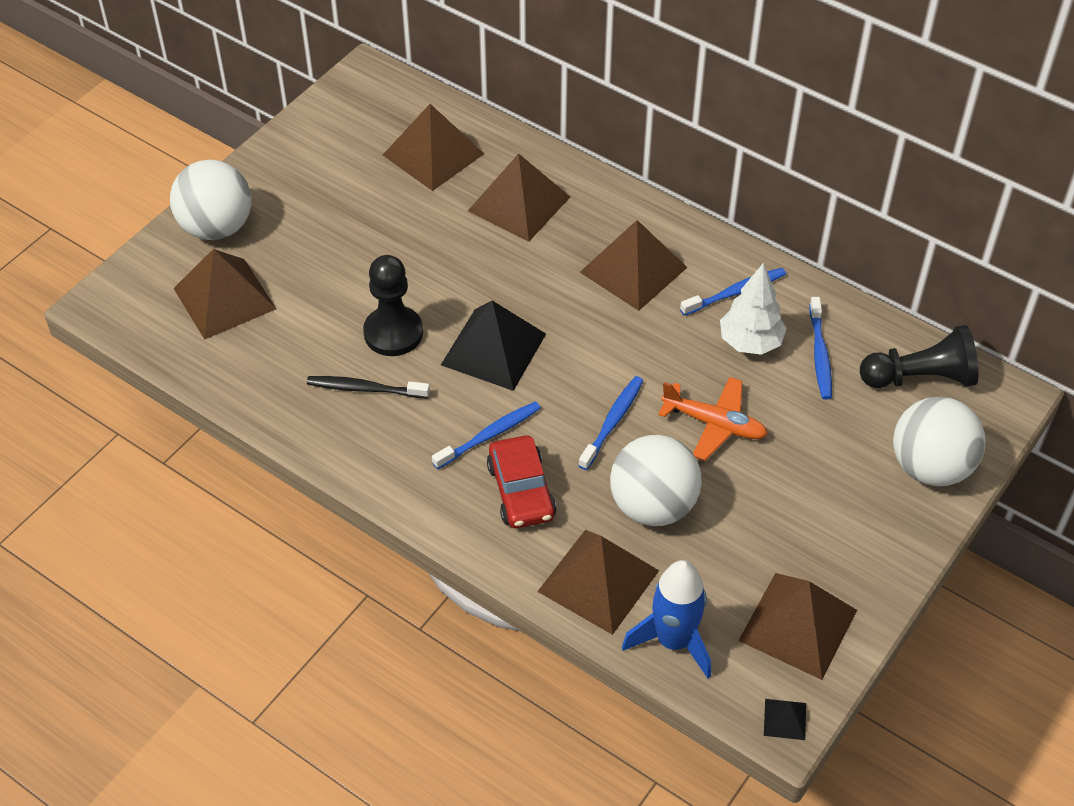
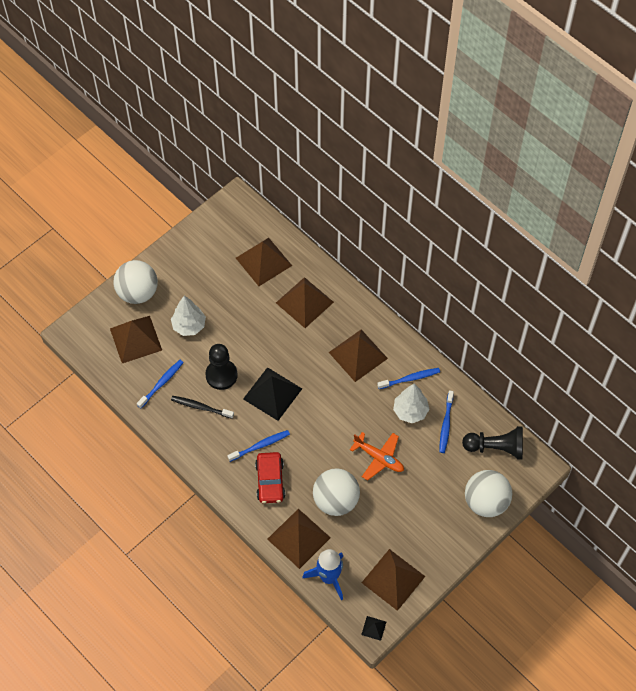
camera: 10 degrees right, 10 degrees up
(319, 265) = (189, 326): none -> white tree
(612, 422) = (326, 448): blue toothbrush -> blue toothbrush (161, 383)

